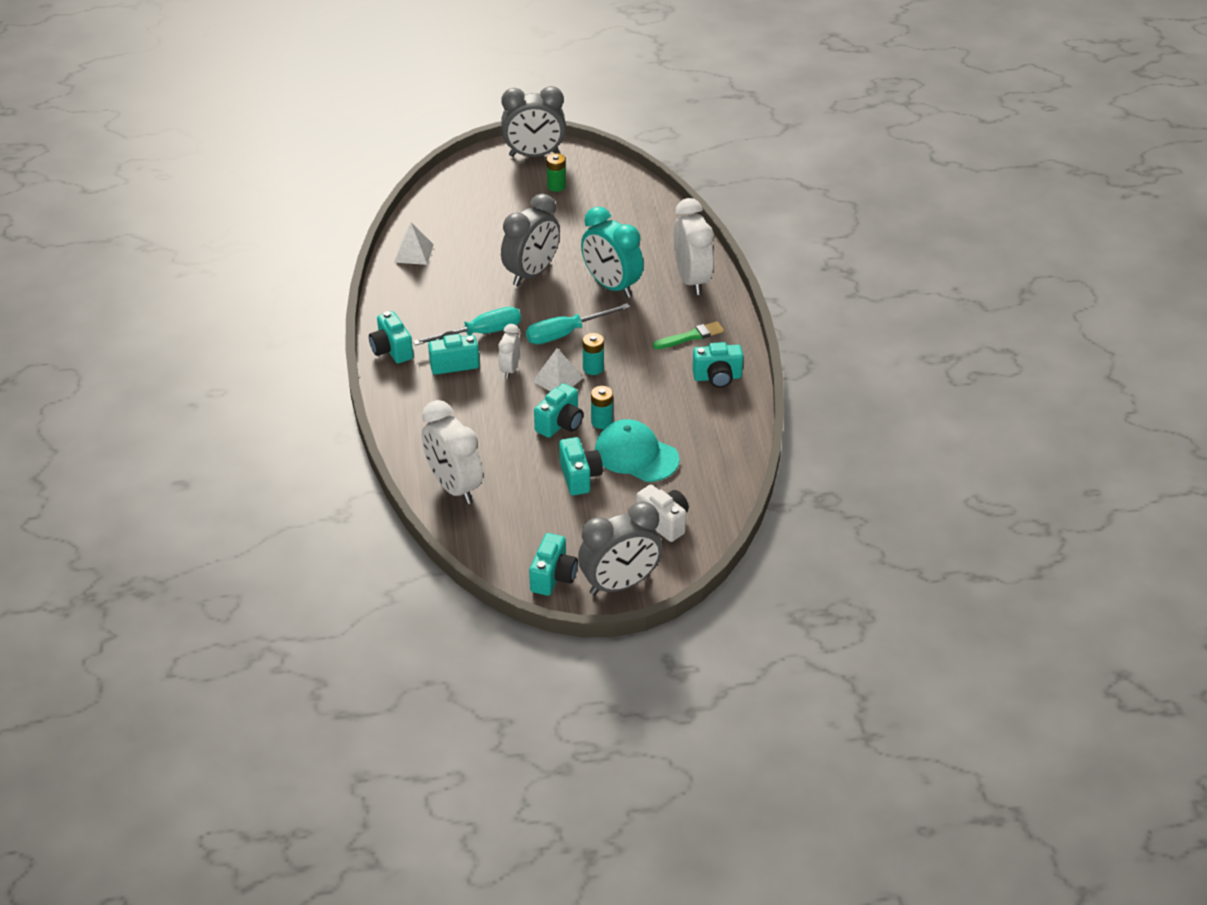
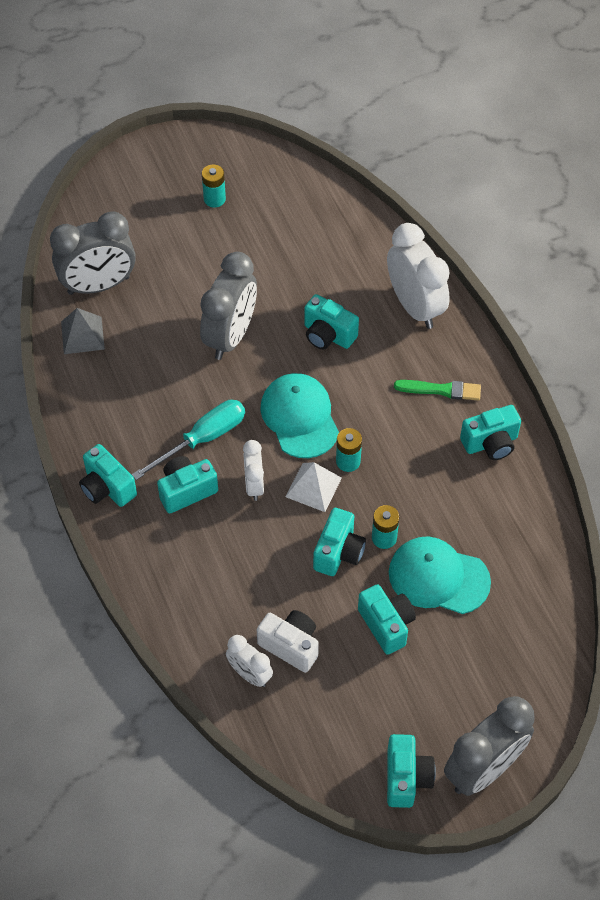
camera: 15 degrees left, 15 degrees up
(413, 253) = (82, 335): white pyramid -> grey pyramid
(454, 487) = (250, 674): white clock -> white clock, size x0.54
(534, 155) = (173, 157): grey clock -> grey clock (99, 285)
(556, 186) = (214, 199): green battery -> turquoise battery
(565, 333) = (299, 417): turquoise screwdriver -> turquoise cap
(611, 286) = (328, 335): turquoise clock -> turquoise camera
(664, 522) = (502, 667): white camera -> white camera (291, 645)
(690, 336) = (441, 390): green brush -> green brush turned 45 degrees clockwise

